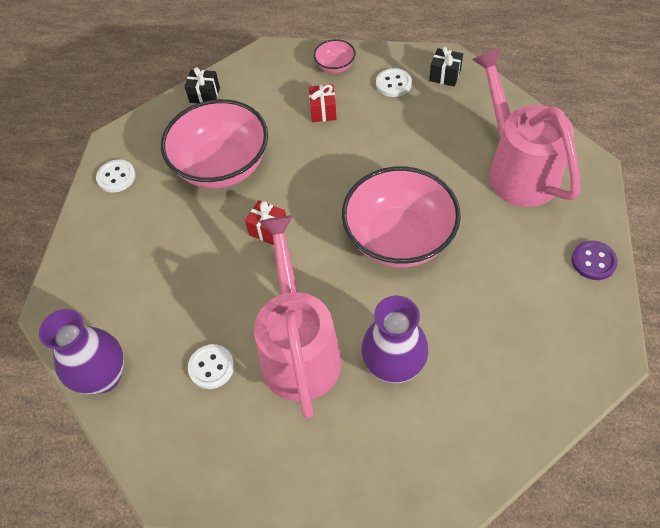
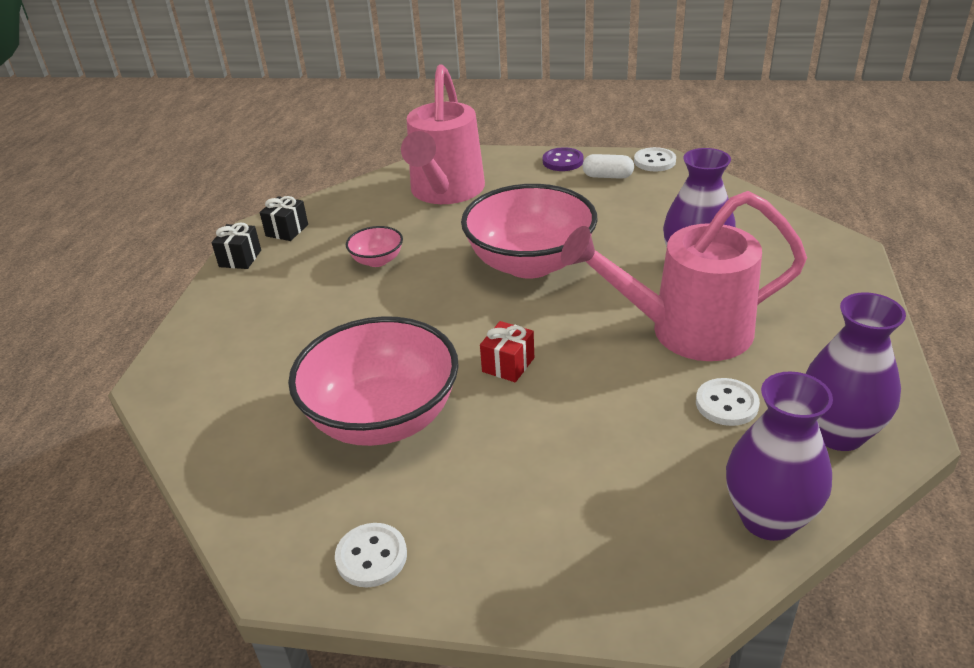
camera: 90 degrees left, 20 degrees down
(171, 439) = (838, 433): none -> purple vase
(204, 95) = (215, 451): black gift -> black gift (240, 258)
(323, 111) = (307, 323): red gift -> none
(335, 67) = (224, 314): pink bowl -> pink bowl (377, 260)
(393, 84) = (283, 266): white button -> white button (654, 161)
(517, 169) = (445, 192): pink watering can -> pink watering can turned 60 degrees counterclockwise
(564, 302) = (607, 176): none -> white capsule

